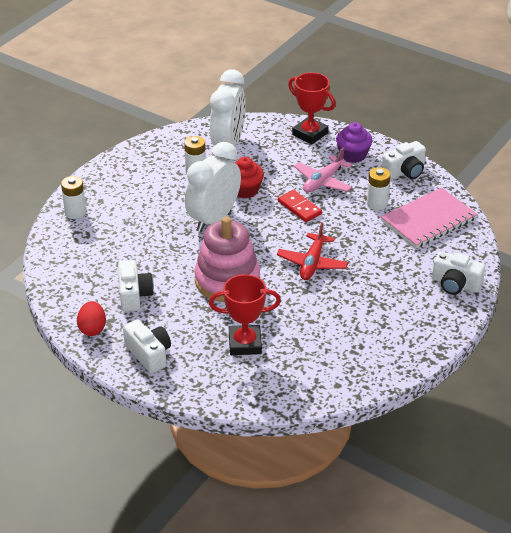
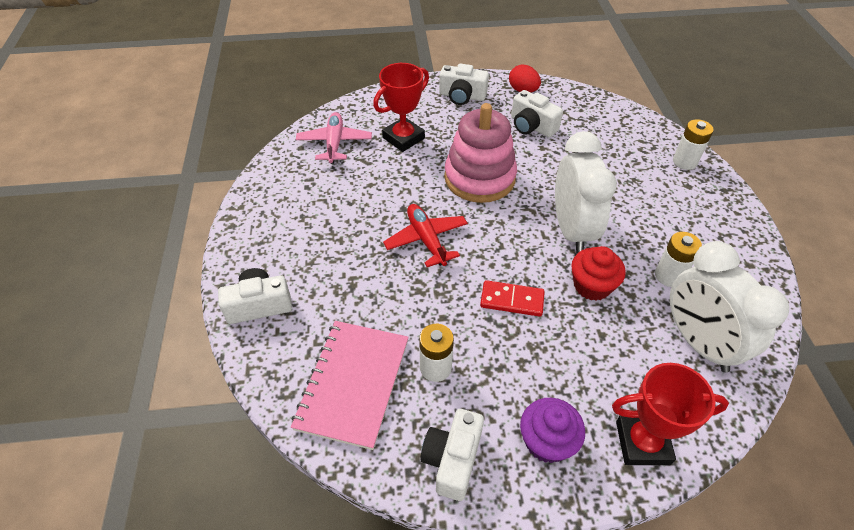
camera: 140 degrees right, 10 degrees up
(323, 181) = (531, 360): pink plane -> pink plane (334, 143)

